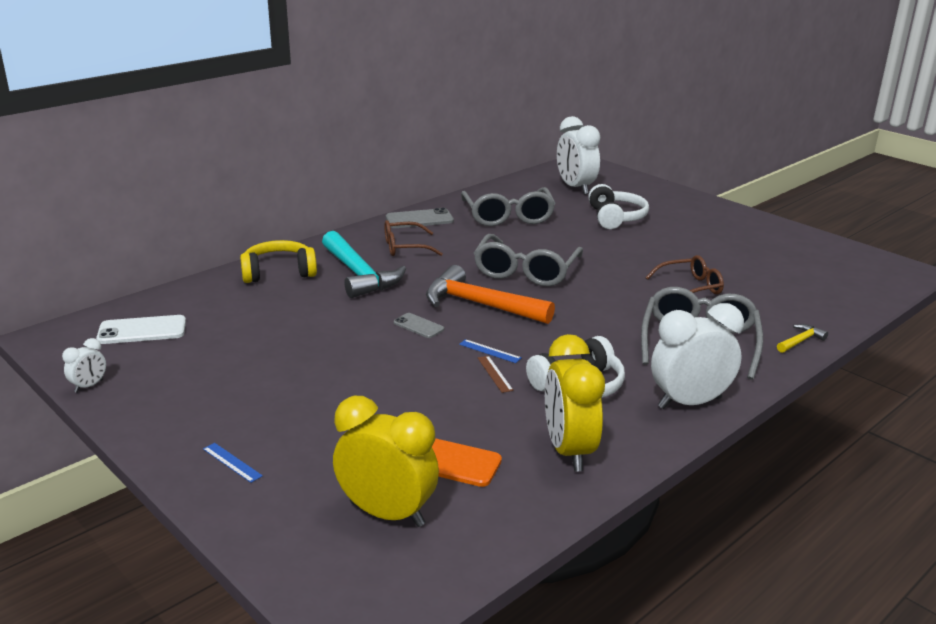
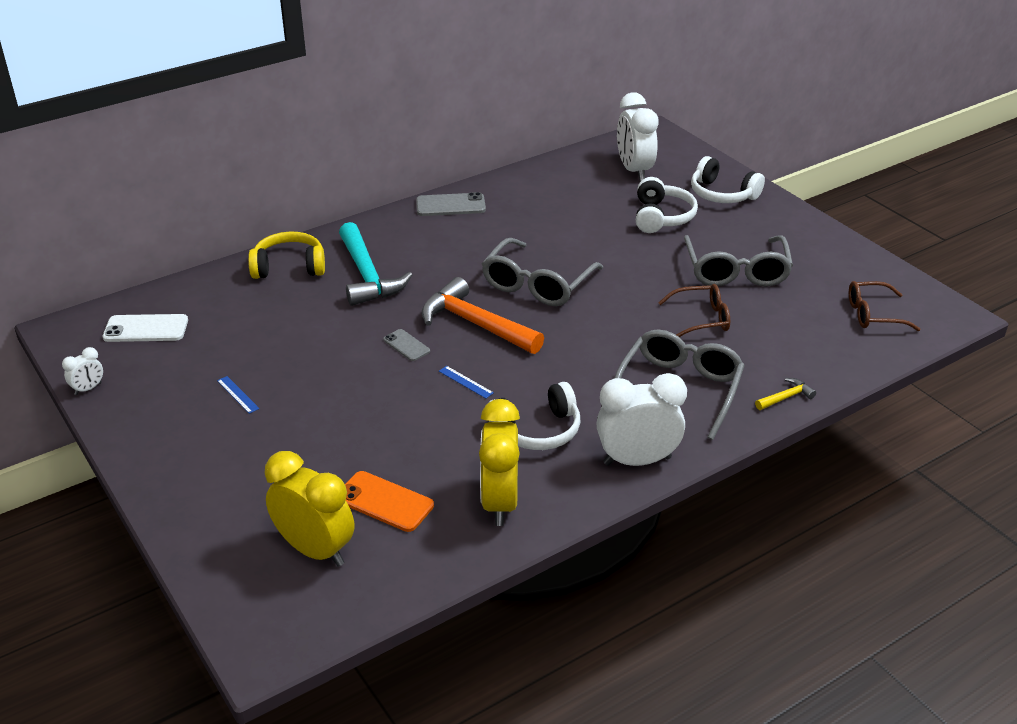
camera: 10 degrees right, 10 degrees up
(232, 462) = (195, 483): blue ruler -> blue ruler (238, 394)
(405, 247) = (424, 243): brown glasses -> brown glasses (874, 314)
(494, 374) = (461, 409): brown ruler -> none
(508, 216) = (545, 207): grey glasses -> grey glasses (736, 270)
(660, 200) = (722, 194): none -> white headphones

